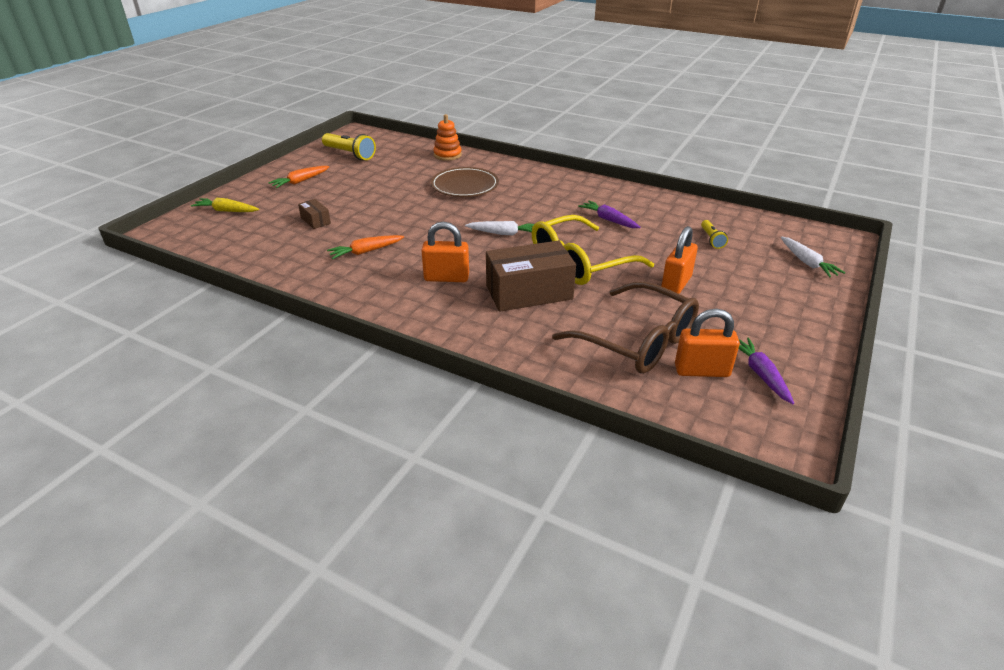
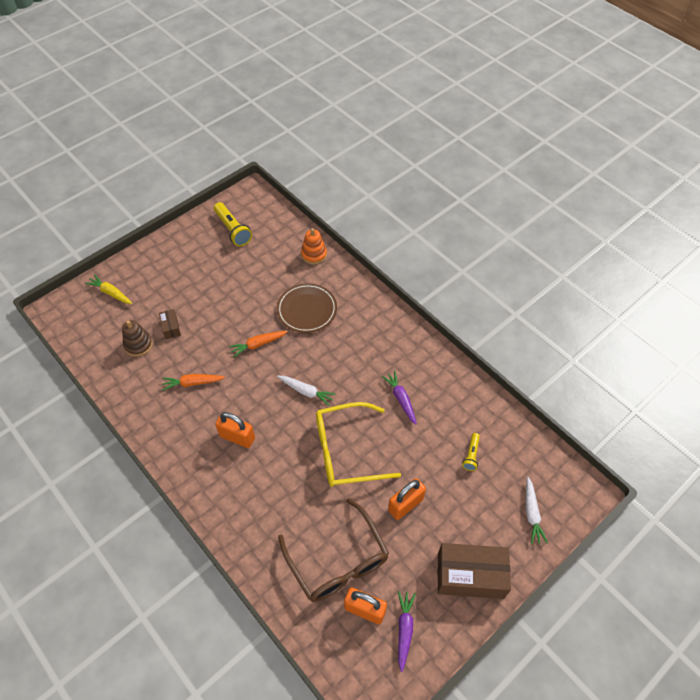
camera: 20 degrees right, 20 degrees up
(281, 238) = (138, 345): none -> brown stacking toy
(300, 181) = (179, 264): orange carrot -> orange carrot (258, 344)
(529, 292) = (289, 476): brown box -> brown box (470, 575)

